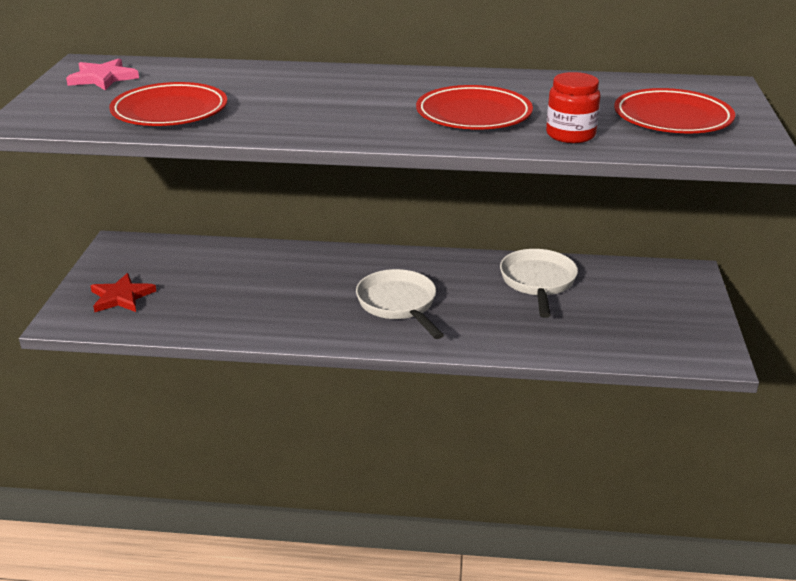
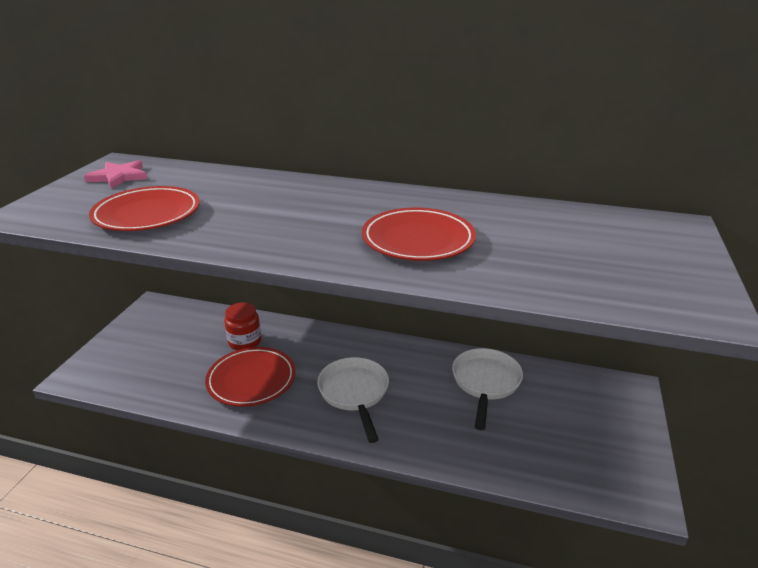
camera: 10 degrees right, 0 degrees up
(121, 297) = (131, 357): red star -> none
(570, 135) = (506, 273): red jar -> red jar (245, 342)
(672, 118) = (619, 260): red plate -> red plate (251, 380)

